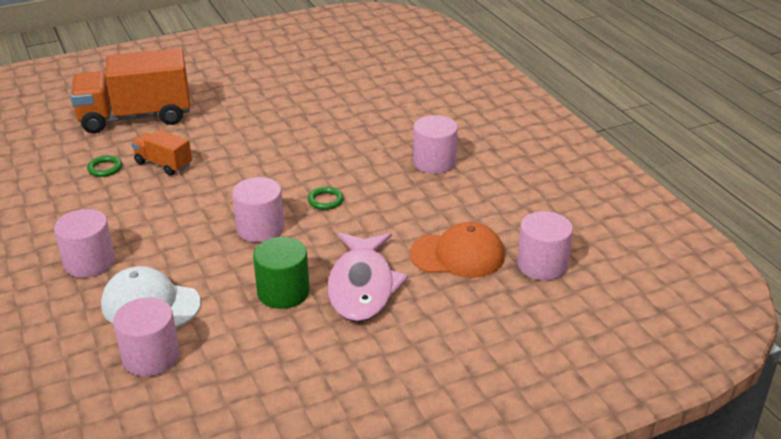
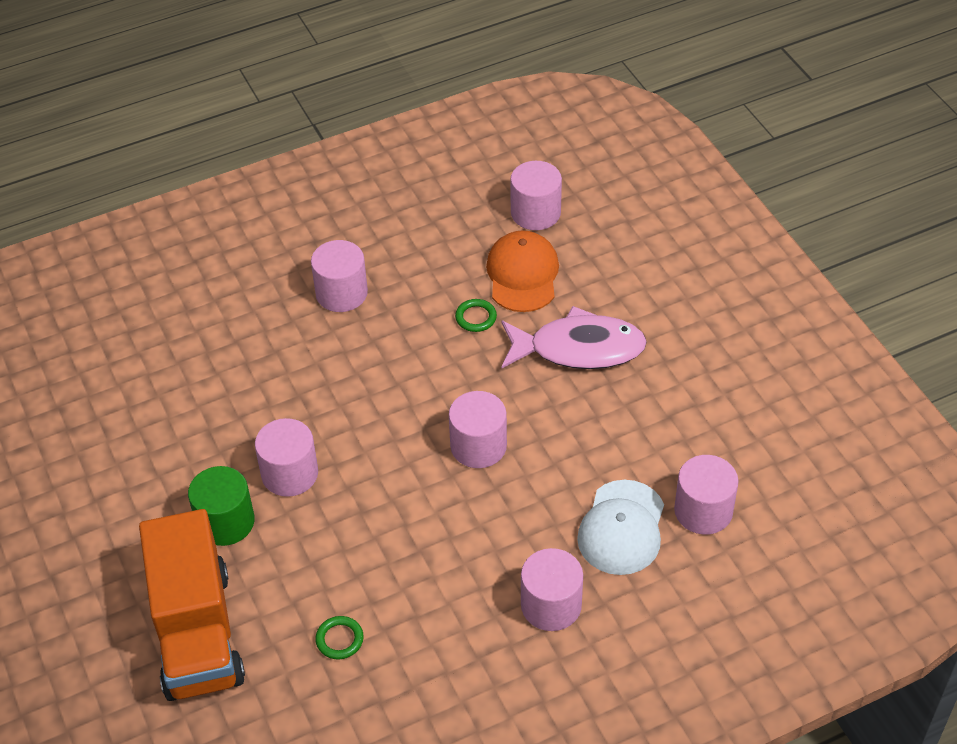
camera: 90 degrees left, 15 degrees up
(163, 164) = (332, 571): orange truck -> none
(255, 145) = (290, 474): none -> pink cylinder
(283, 292) = (592, 413): green cylinder -> green cylinder (225, 522)
(325, 200) = (421, 390): green ring -> green ring (476, 317)

